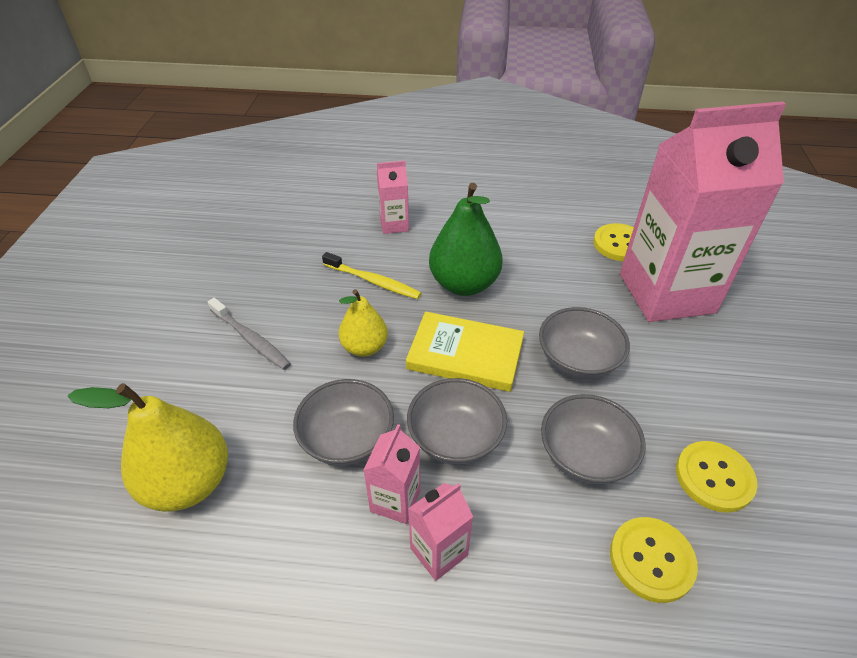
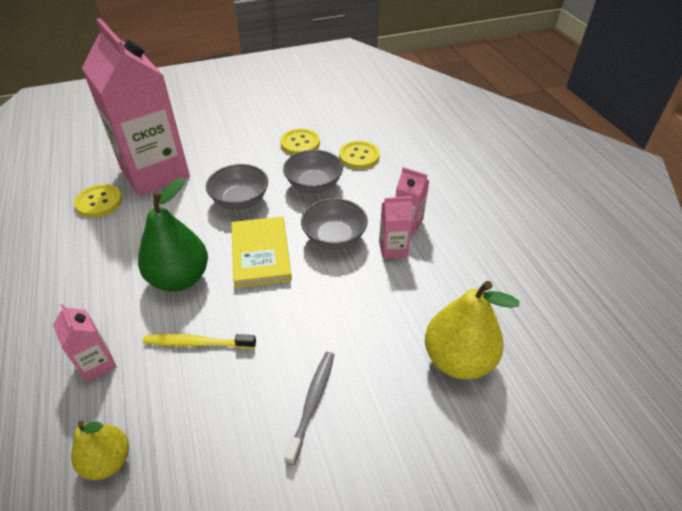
camera: 115 degrees left, 0 degrees up
(347, 439) = (368, 288): grey bowl -> none
(364, 347) = (281, 314): yellow pear -> yellow pear (108, 461)
(373, 281) = (197, 343): yellow toothbrush -> yellow toothbrush turned 90 degrees counterclockwise

